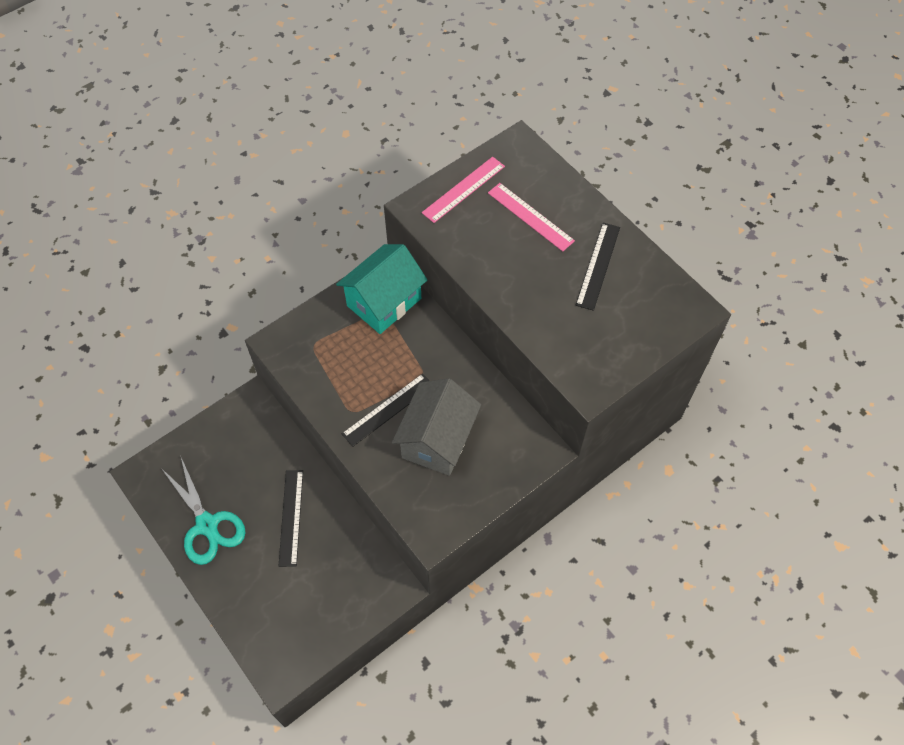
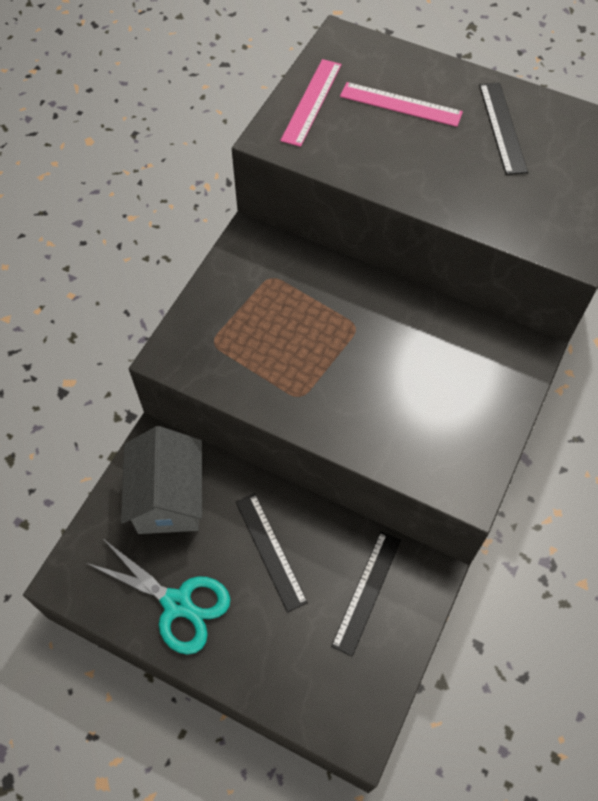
camera: 25 degrees left, 0 degrees up
(384, 302) = (266, 266): turquoise house -> none
(388, 409) = (339, 377): black ruler -> black ruler (366, 591)
(437, 440) = (412, 387): grey house -> grey house (168, 498)

